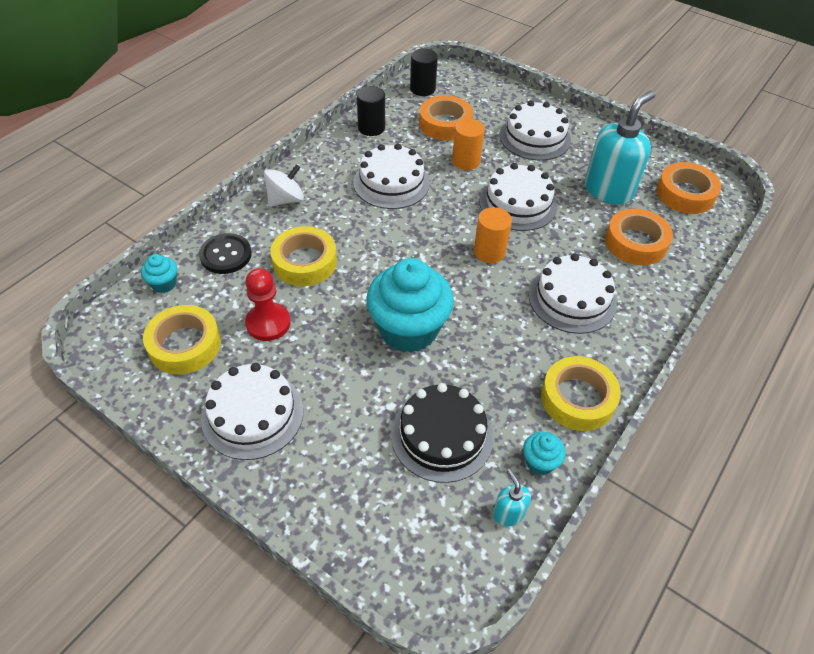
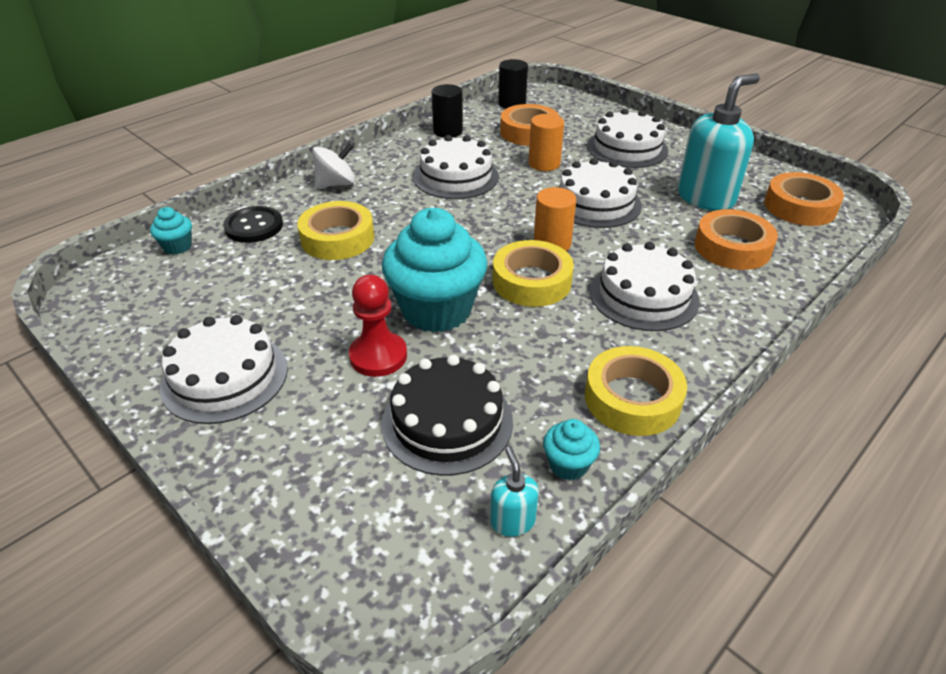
camera: 10 degrees right, 10 degrees down
(185, 345) = (176, 303): yellow tape -> yellow tape (531, 281)
(268, 323) = (276, 290): red pawn -> red pawn (378, 356)

